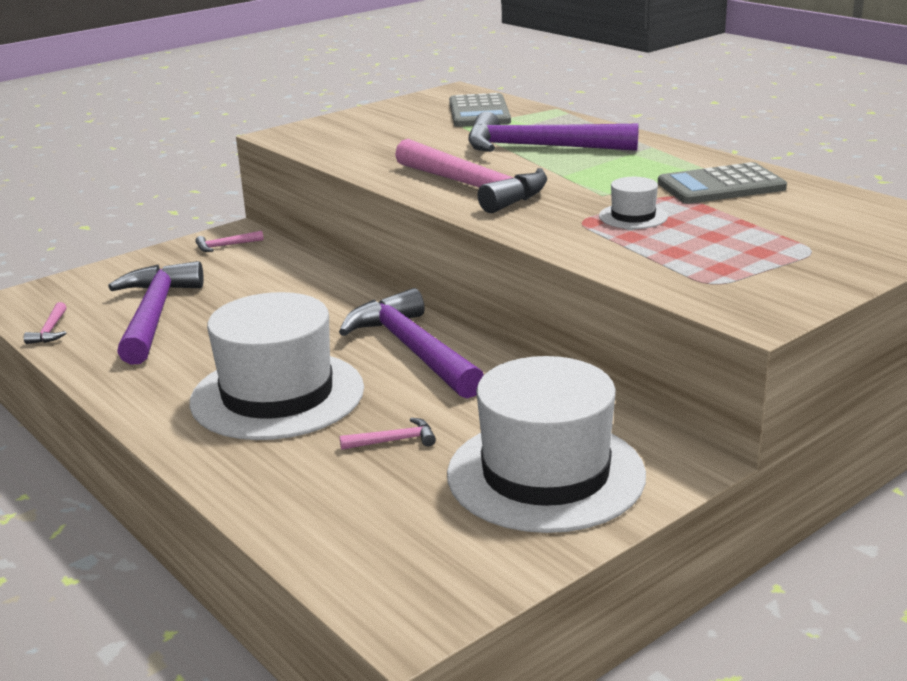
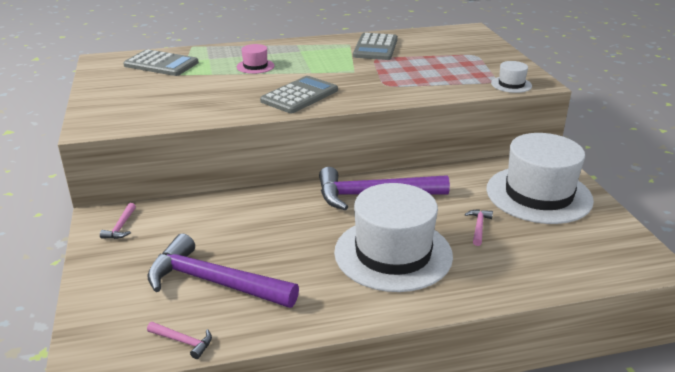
camera: 65 degrees left, 5 degrees up
(474, 187) = (299, 96): pink hammer -> grey calculator
(538, 147) = (255, 66): purple hammer -> pink hat
(633, 216) = (394, 73): white hat -> white hat (511, 84)

